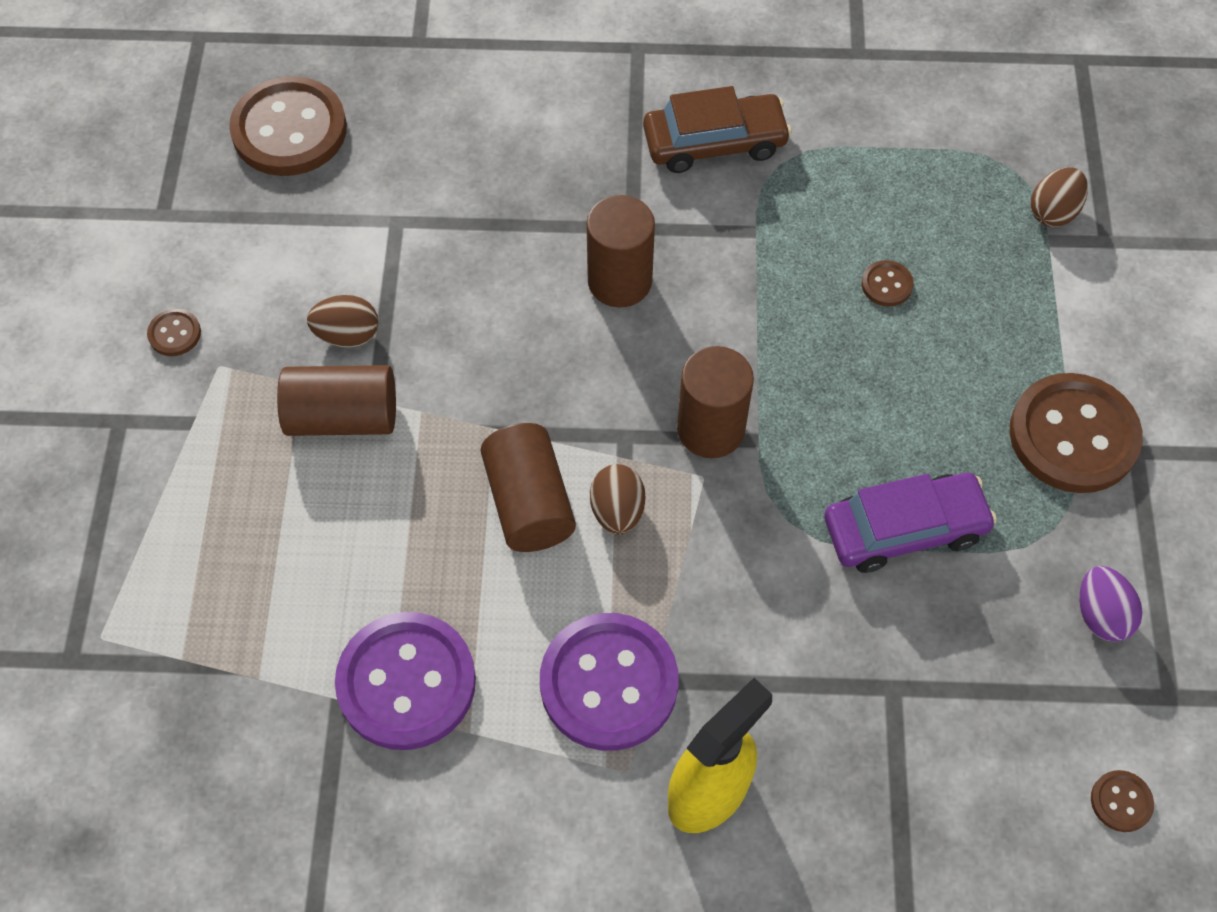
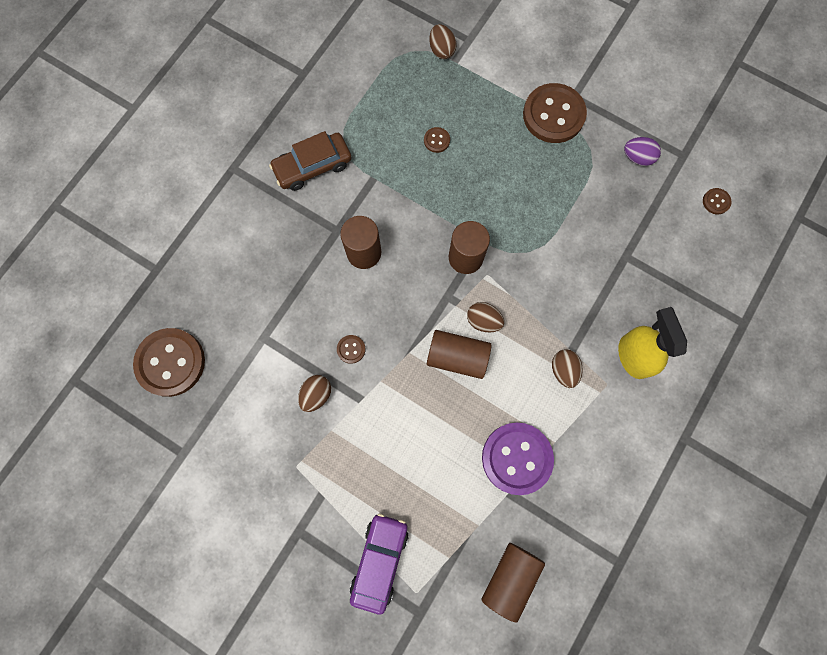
camera: 60 degrees left, 15 degrees up
(174, 334) = (263, 480): brown button -> brown button (351, 349)
(343, 416) = (361, 419): brown cylinder -> brown cylinder (510, 577)
(609, 683) = (563, 370): purple button -> brown egg
(714, 143) = (313, 166): brown car -> brown car turned 135 degrees counterclockwise
(904, 529) = (559, 208): purple car -> purple car (379, 560)

